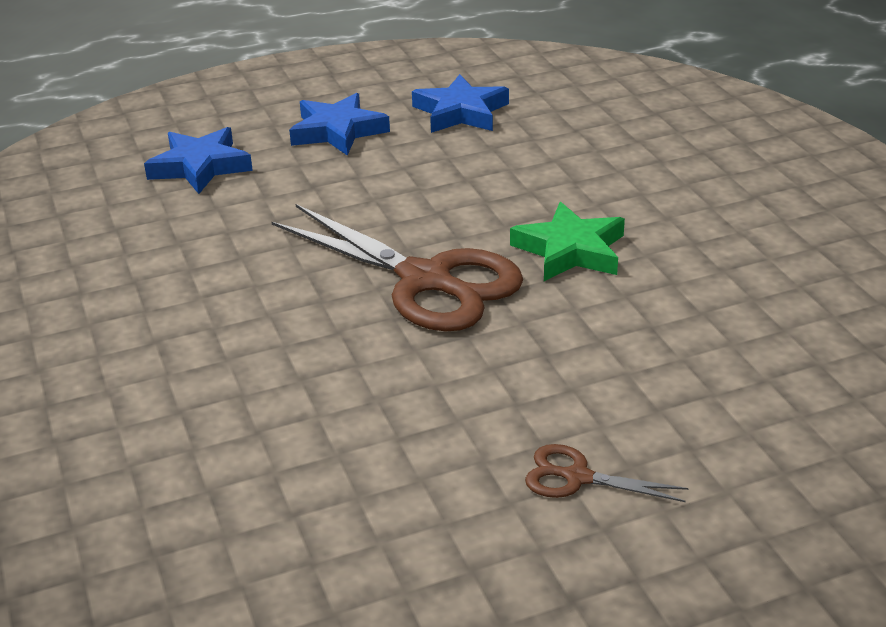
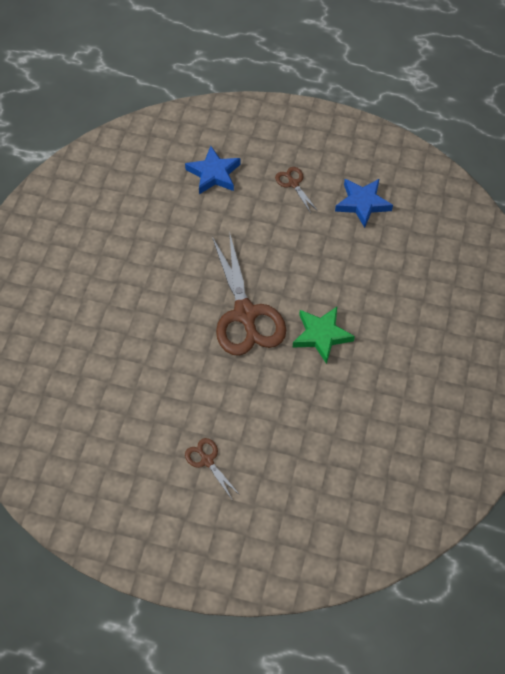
camera: 35 degrees right, 25 degrees up
(338, 131) = (293, 183): blue star -> brown scissors

